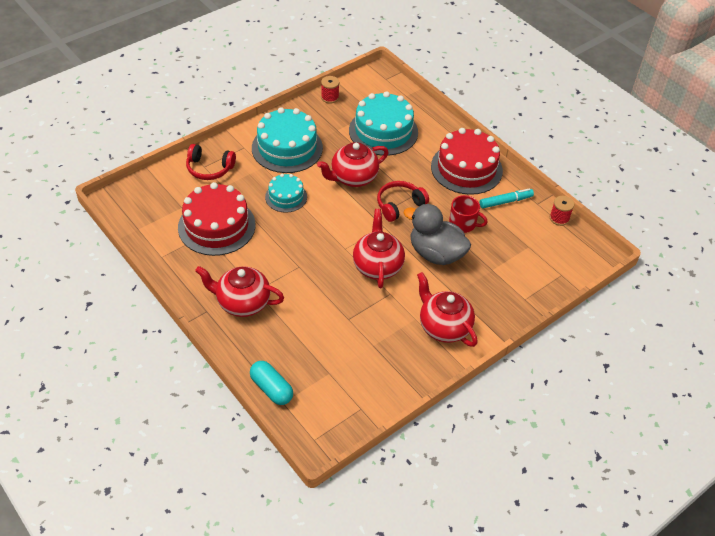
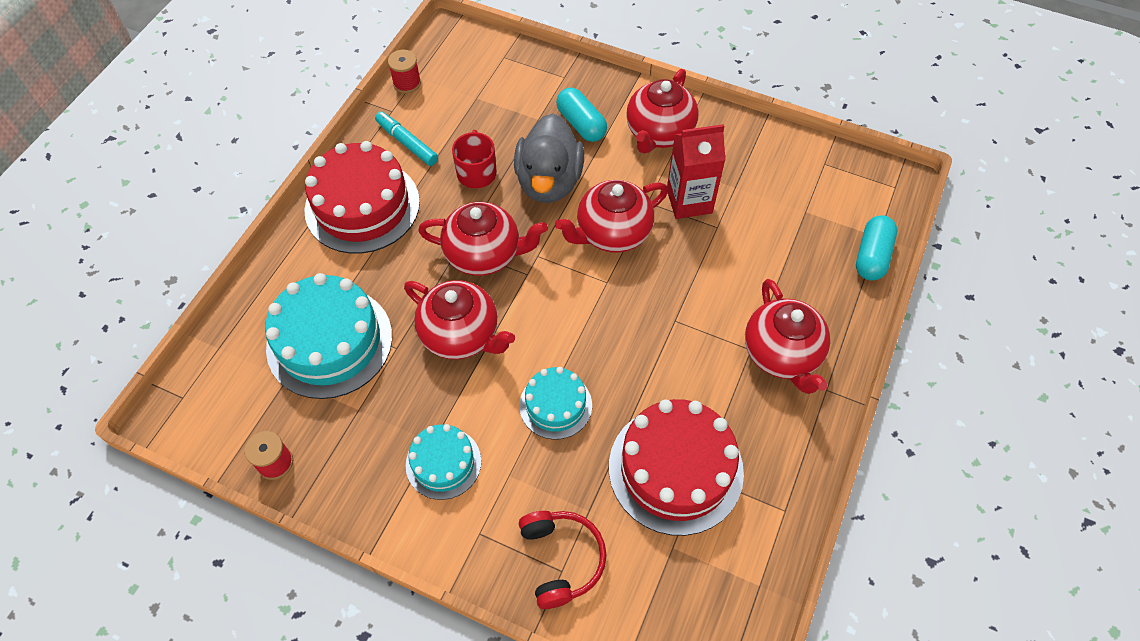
camera: 115 degrees left, 10 degrees up
(287, 148) = (443, 463): turquoise cake -> turquoise cake, size x0.56
(377, 315) = (689, 201): none -> red carton
(399, 205) = (484, 254): red headphones -> red teapot
(475, 289) = (581, 124): none -> turquoise capsule

